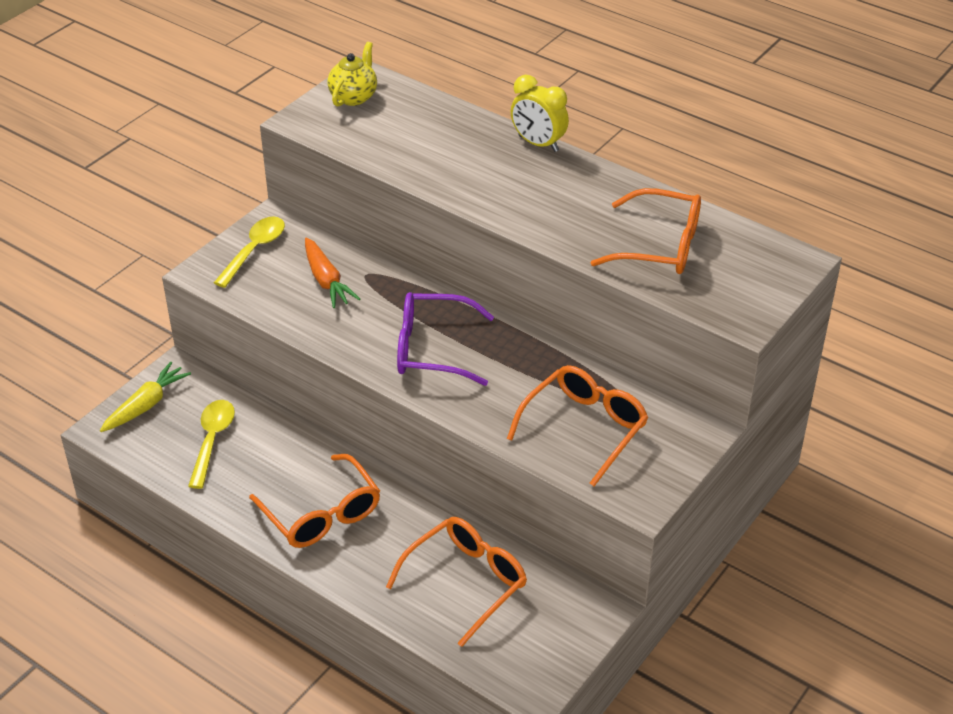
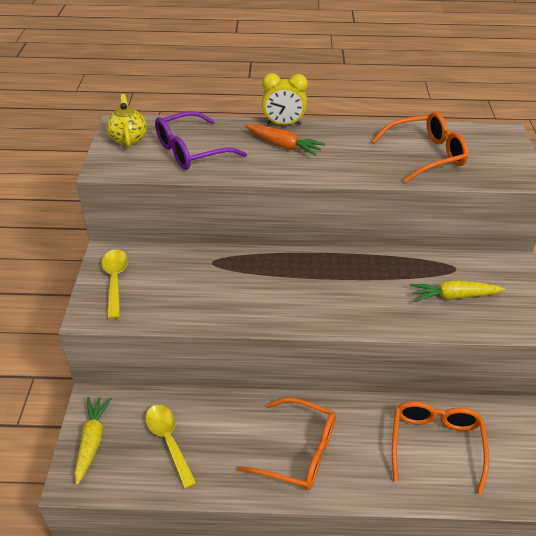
camera: 35 degrees left, 0 degrees up
(326, 280) = (189, 278): orange carrot -> orange carrot (283, 145)
(432, 349) = (308, 292): purple glasses -> purple glasses (191, 151)
(584, 428) = (453, 296): orange glasses -> yellow carrot

